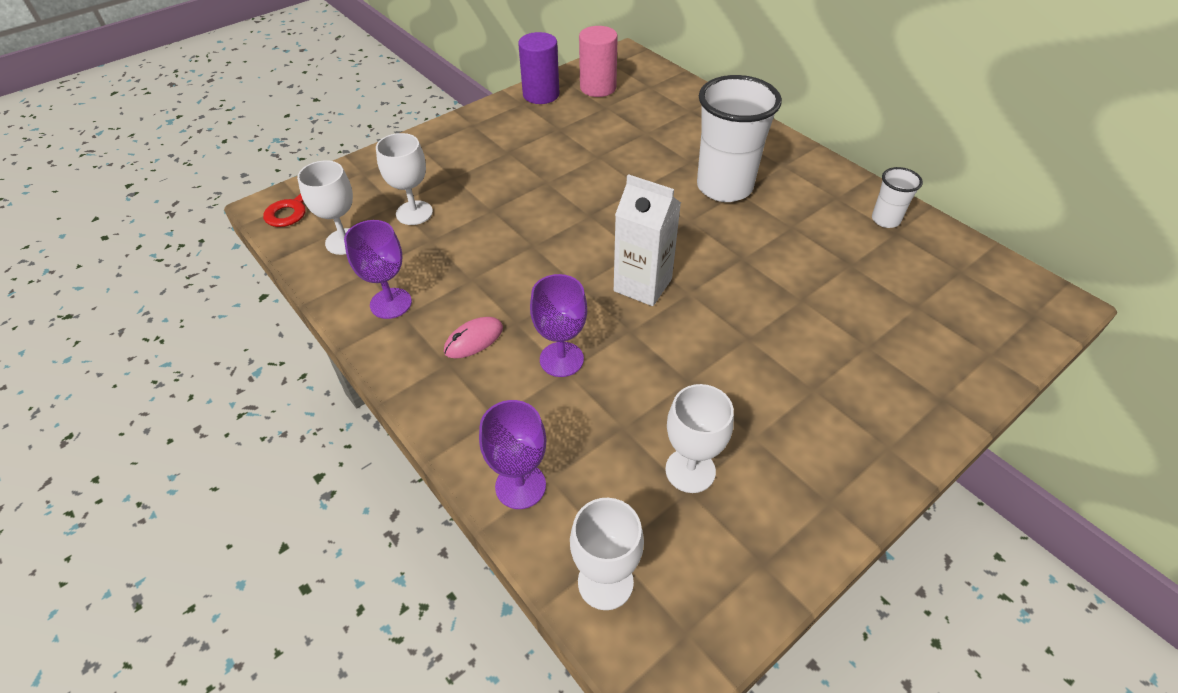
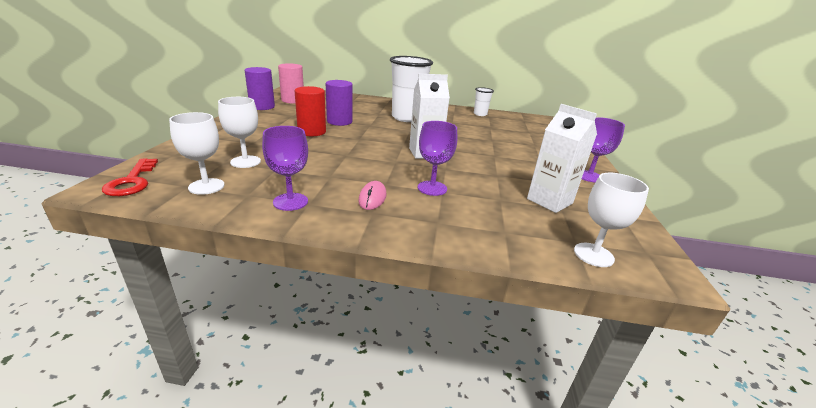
camera: 45 degrees left, 20 degrees down
(520, 486) = (497, 241): purple goblet -> purple goblet (589, 176)
(544, 177) = (312, 132): none -> red cylinder
(606, 164) = (339, 121): none -> purple cylinder
(690, 470) = (549, 201): white goblet -> white carton

